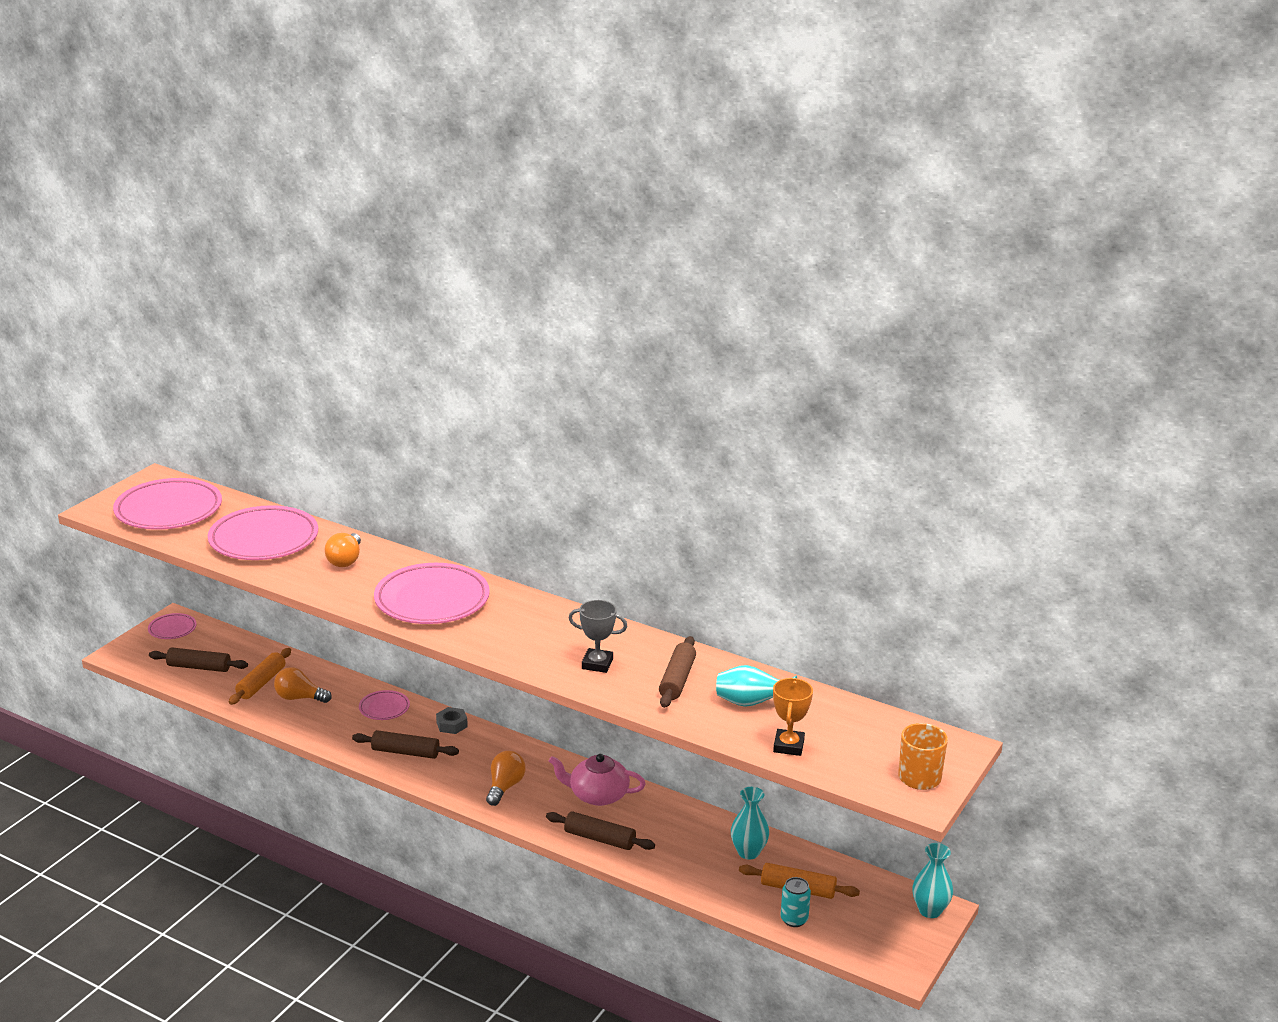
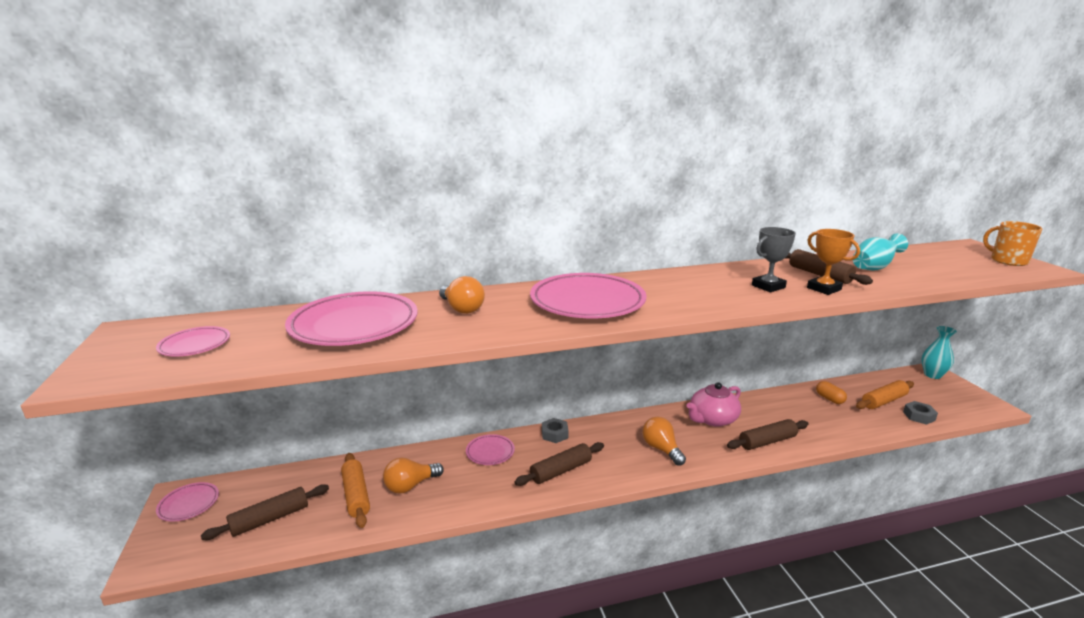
camera: 45 degrees left, 5 degrees down
(168, 510) = (195, 345): pink plate -> pink plate, size x0.48
(748, 852) = (829, 399): turquoise vase -> orange capsule
(788, 746) = (944, 275): orange trophy -> orange trophy (824, 289)
(794, 919) = (919, 416): turquoise can -> grey nut

